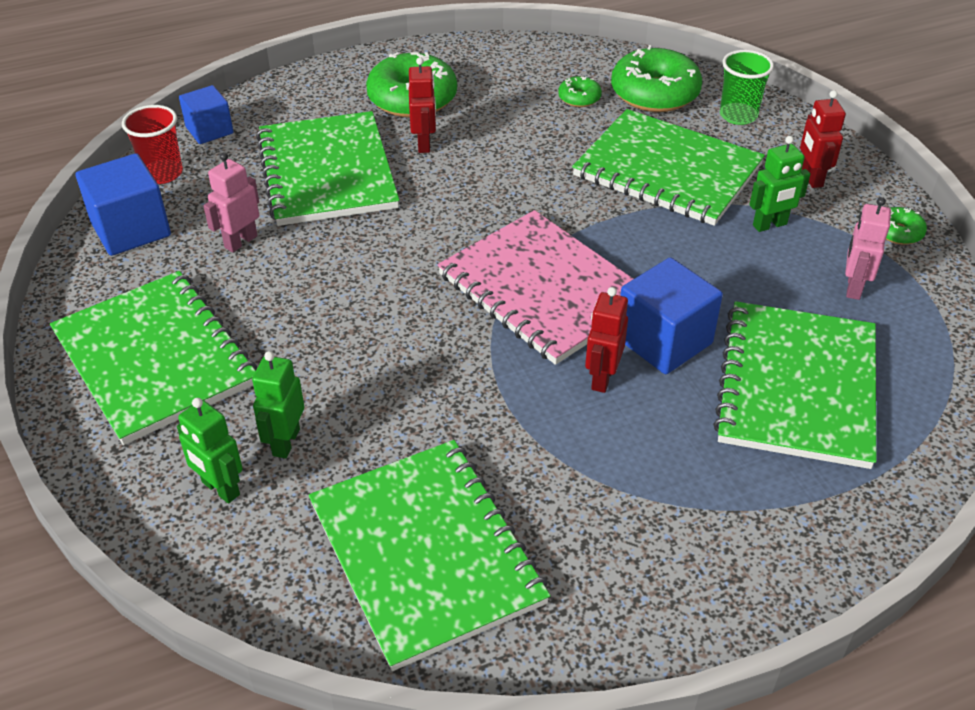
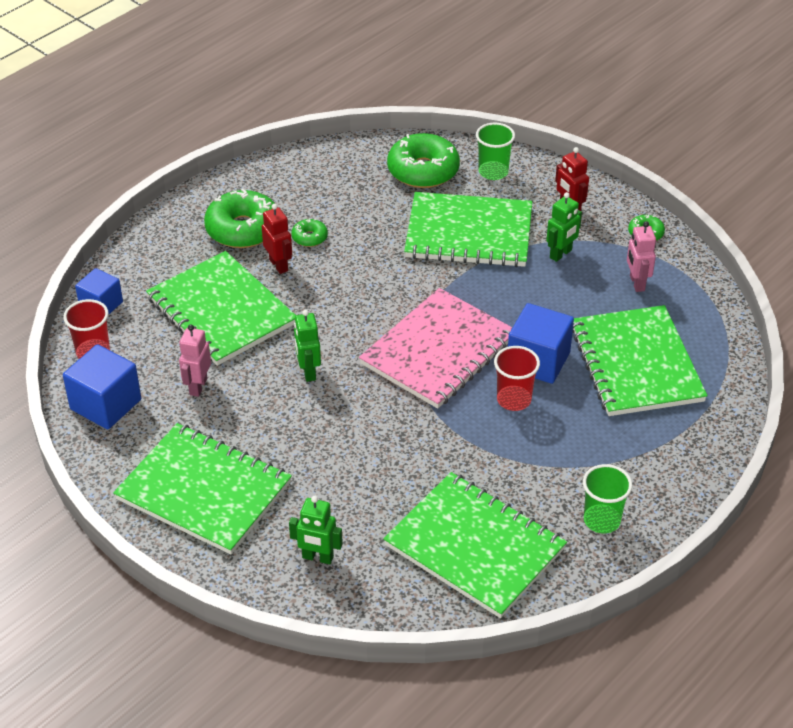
camera: 25 degrees left, 0 degrees up
(285, 442) = (338, 513): green robot -> green robot (308, 372)
(543, 289) = (438, 351): pink notebook -> pink notebook turned 75 degrees counterclockwise
(579, 98) = (370, 191): green donut -> green donut (309, 237)
(602, 378) = (514, 400): red robot -> red cup
(625, 584) = (602, 520): none -> green cup

